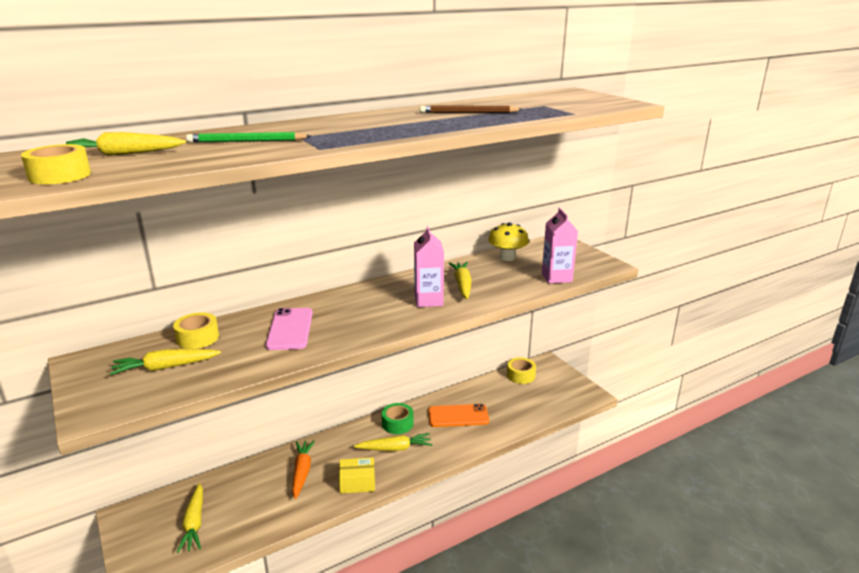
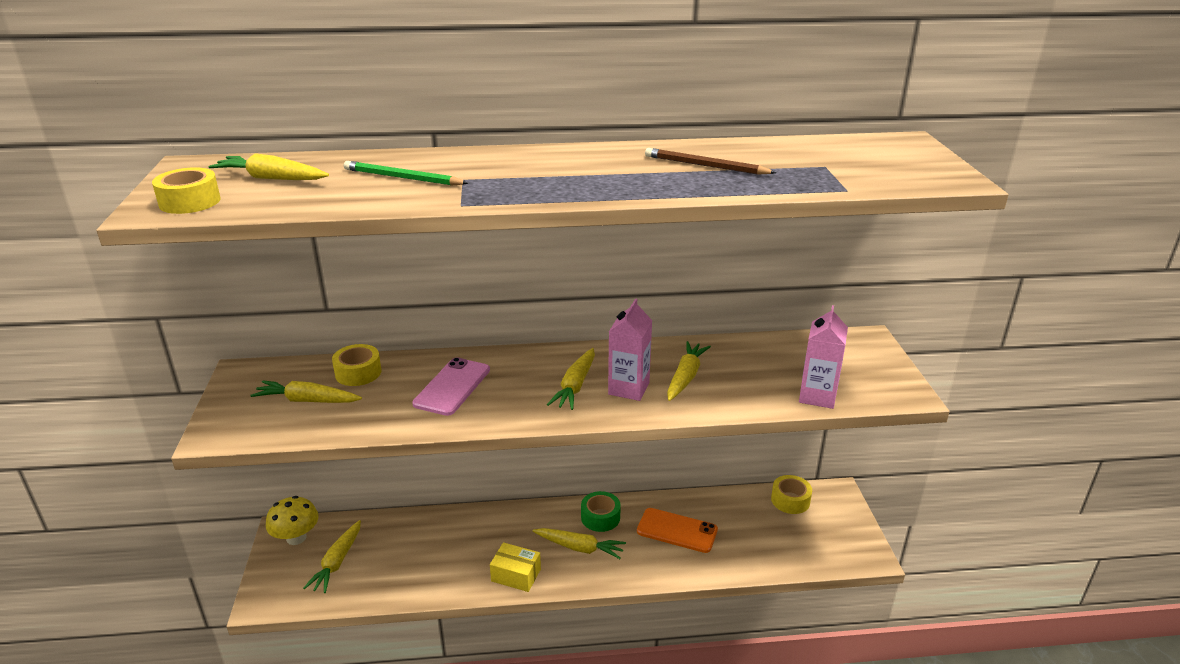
camera: 25 degrees right, 5 degrees up
(302, 472) = (466, 542): orange carrot -> none
(388, 307) = (575, 386): none -> yellow carrot
(507, 258) = (775, 349): yellow mushroom -> yellow mushroom (296, 538)

